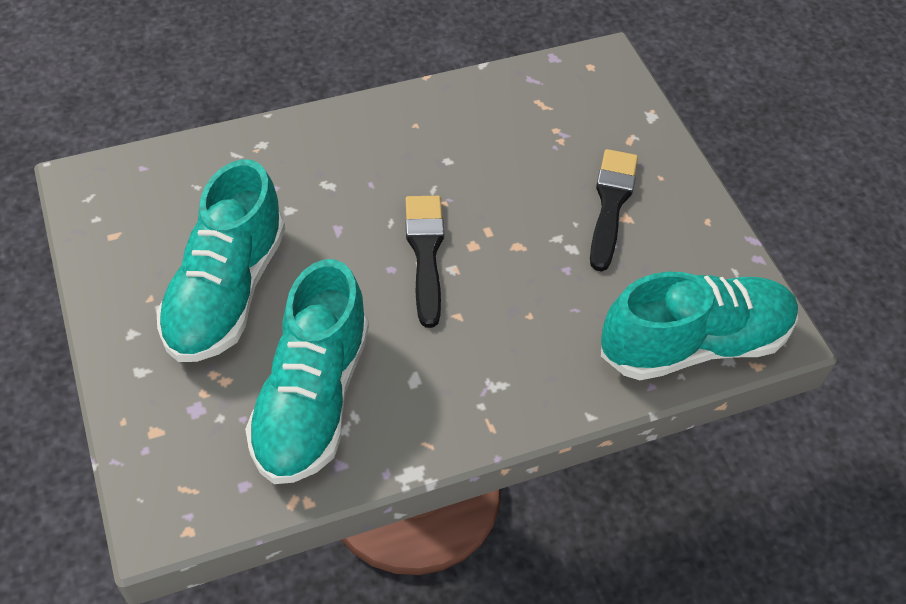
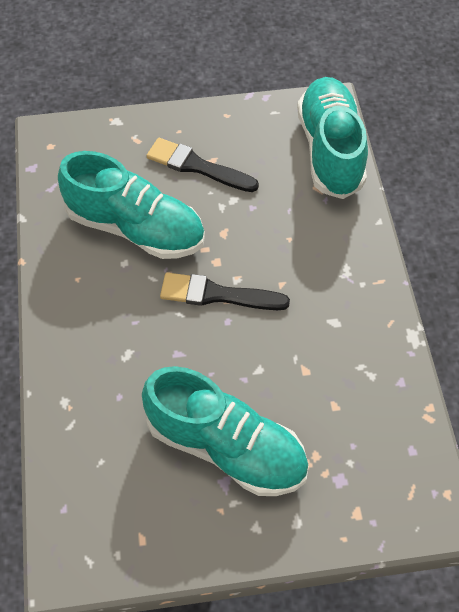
camera: 75 degrees left, 5 degrees up
(312, 399) = (342, 394): turquoise shoe -> turquoise shoe (136, 228)

